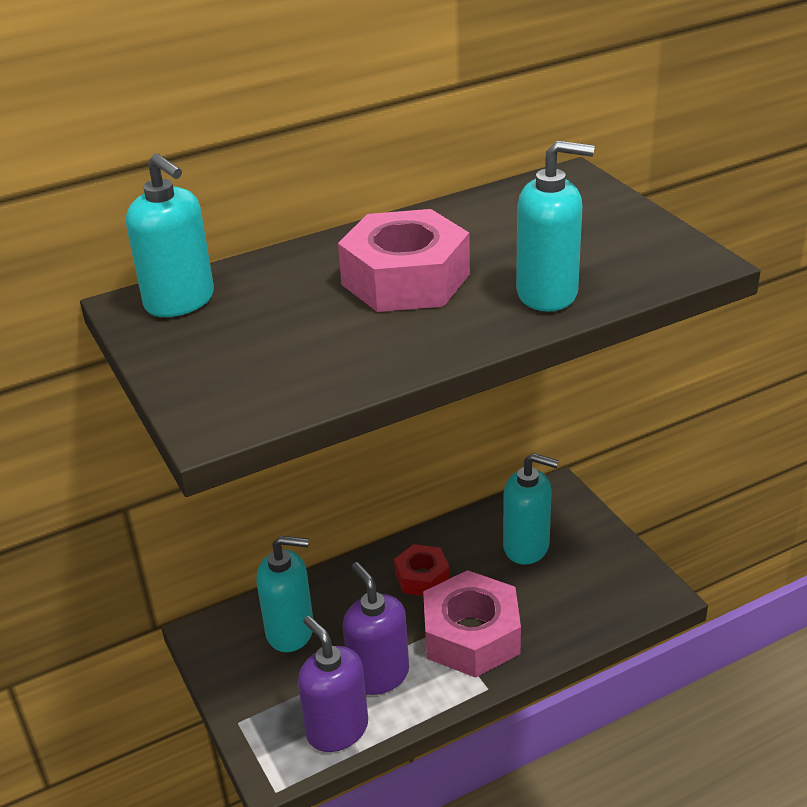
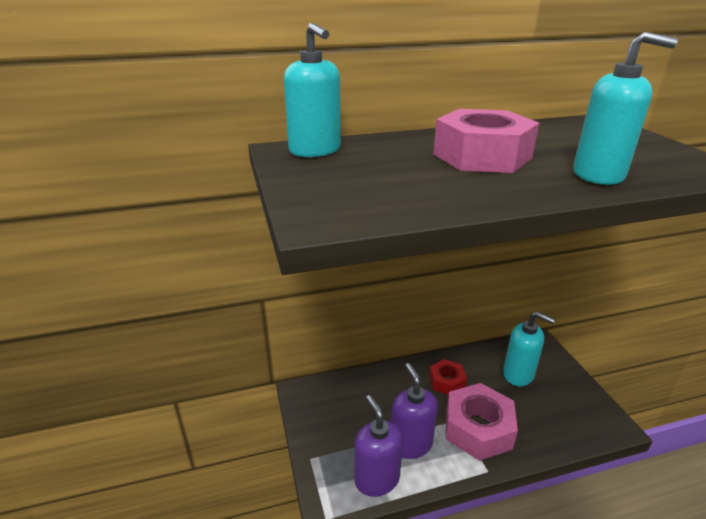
camera: 10 degrees right, 5 degrees down
(290, 631) = (356, 401): turquoise soap dispenser -> none

